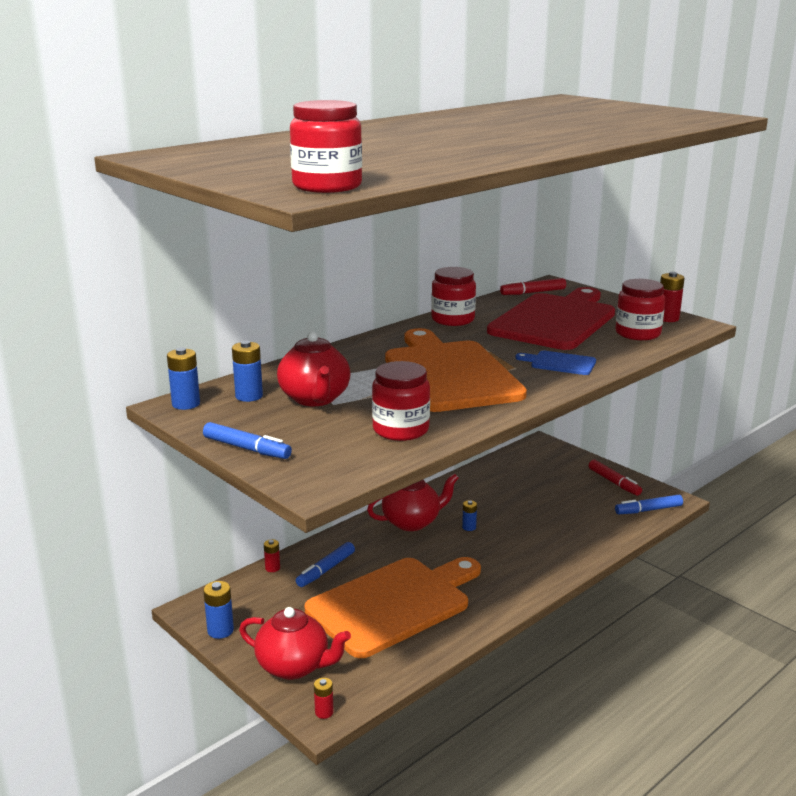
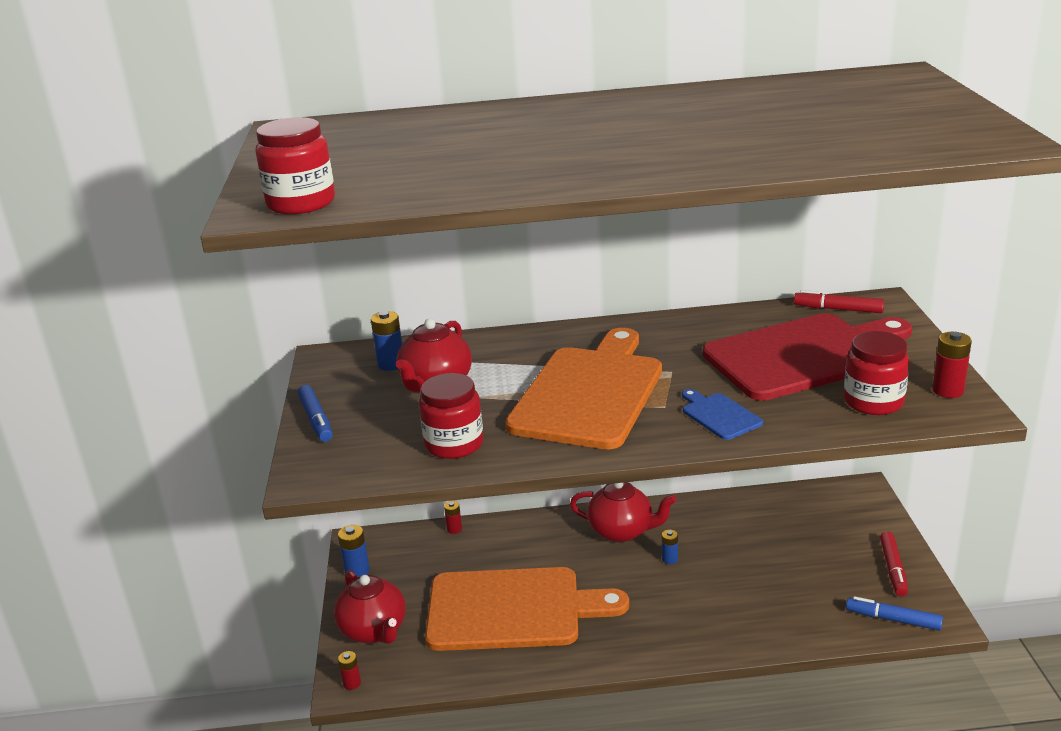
camera: 40 degrees right, 5 degrees up
(186, 404) = (337, 357): blue battery -> none
(326, 570) = (494, 550): blue marker -> none
(453, 319) = (694, 324): red jar -> none

